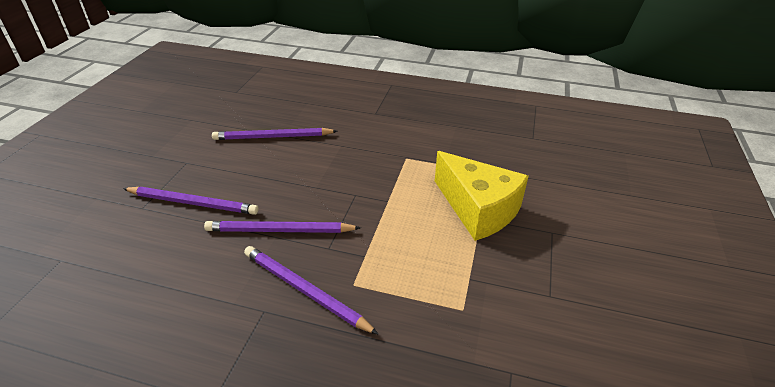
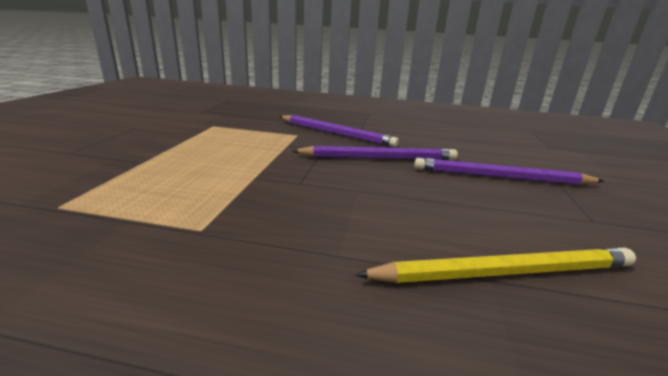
camera: 175 degrees right, 15 degrees down
(273, 137) = (505, 272): purple pencil -> yellow pencil
(478, 209) = (136, 168): yellow cheese -> none

